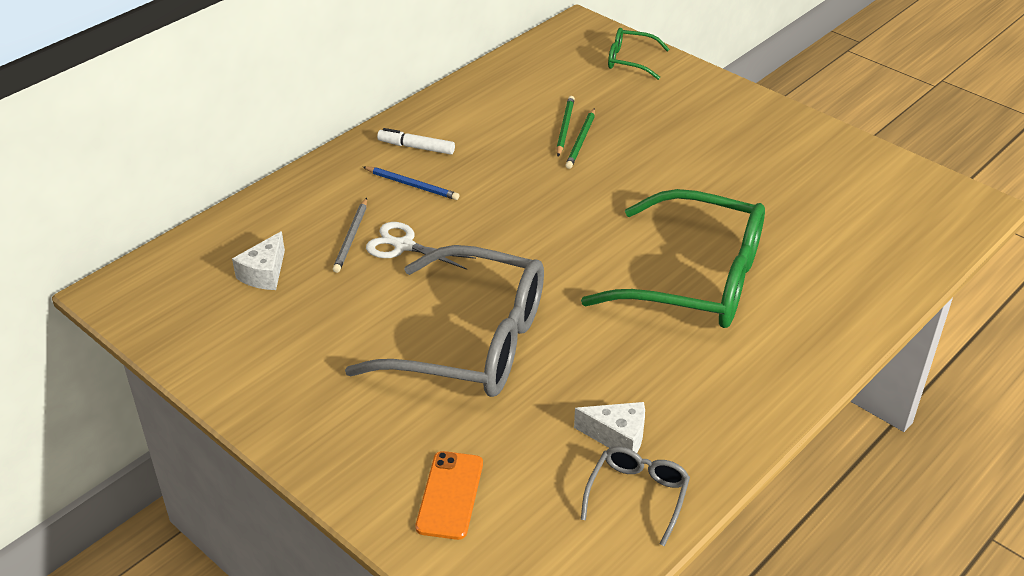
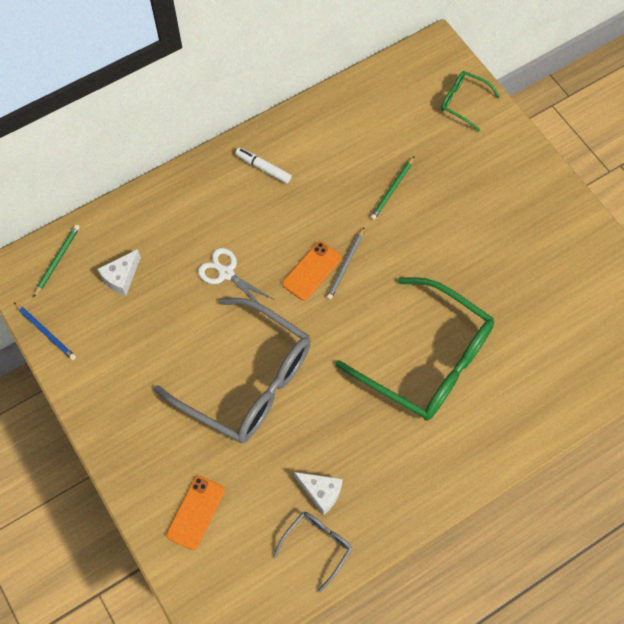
camera: 15 degrees right, 25 degrees up
(351, 237) = (191, 255): grey pencil -> grey pencil (345, 265)
(412, 185) = (249, 210): blue pencil -> blue pencil (46, 332)
(513, 225) = (312, 271): none -> orange phone
(564, 127) = (384, 171): green pencil -> green pencil (57, 260)

